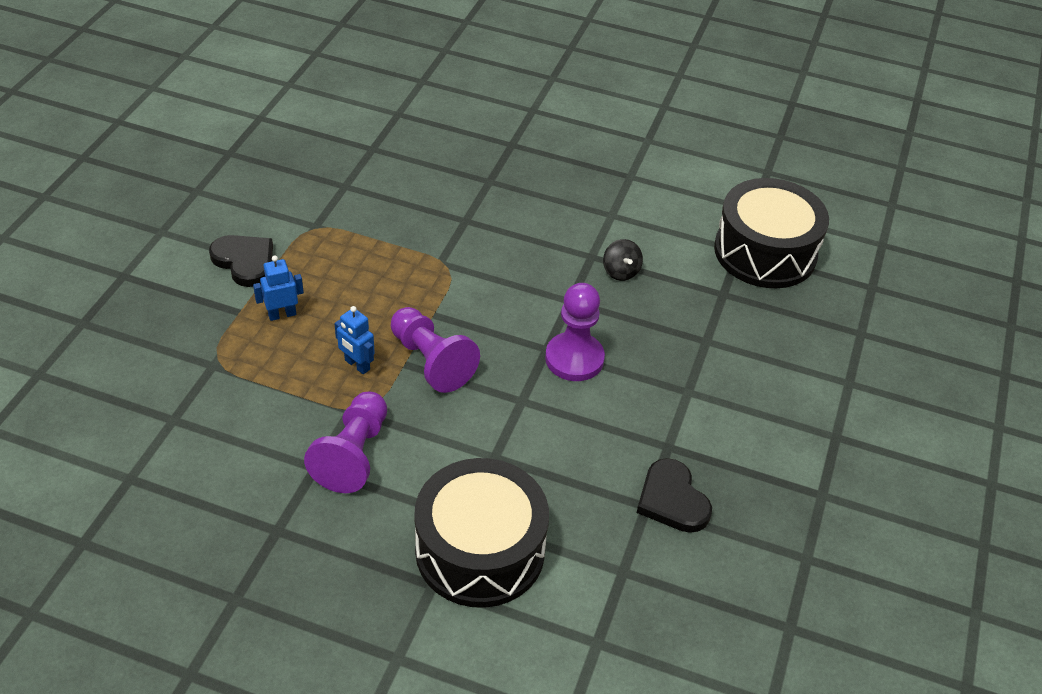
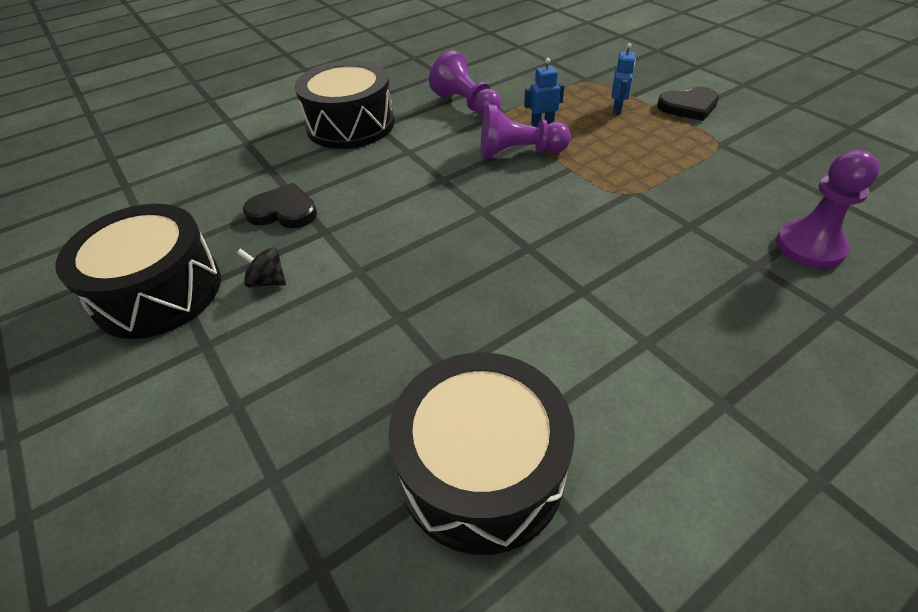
camera: 130 degrees right, 0 degrees up
(574, 359) = (457, 220): purple pawn -> purple pawn (809, 247)
(620, 271) = (543, 301): black spinning top -> black spinning top (268, 281)
(835, 514) = (158, 291): none -> black drum

